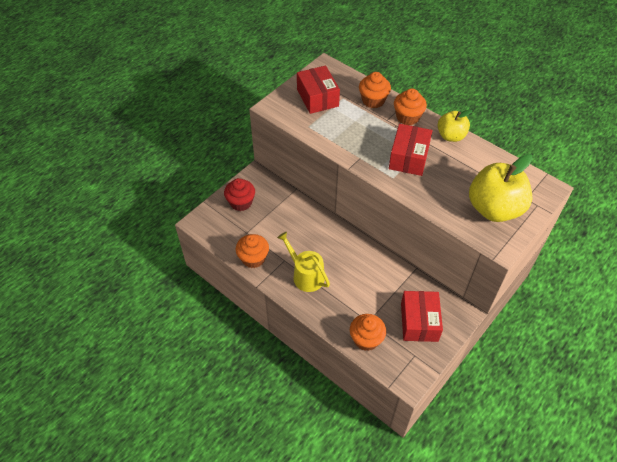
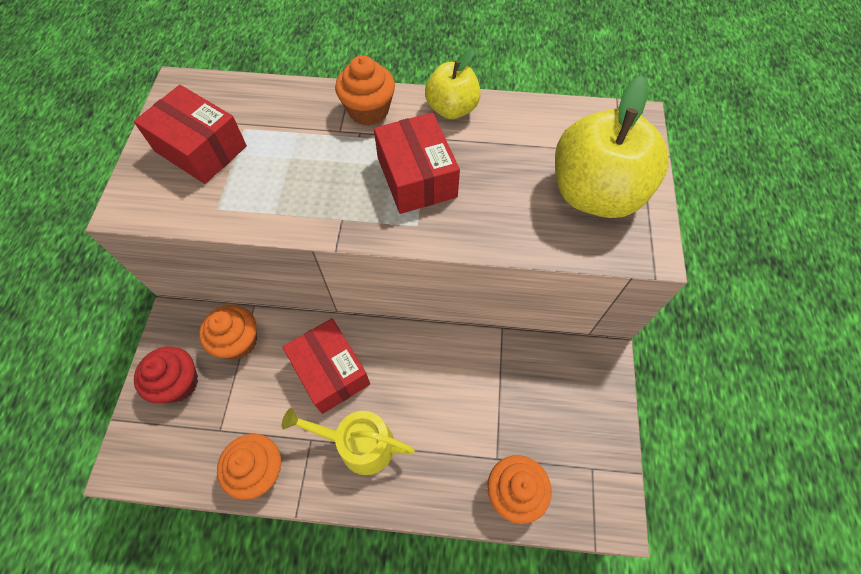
camera: 35 degrees left, 10 degrees up
(373, 100) = (296, 109): orange cupcake -> orange cupcake (238, 341)
(419, 322) = (562, 411): red box -> red box (330, 371)

